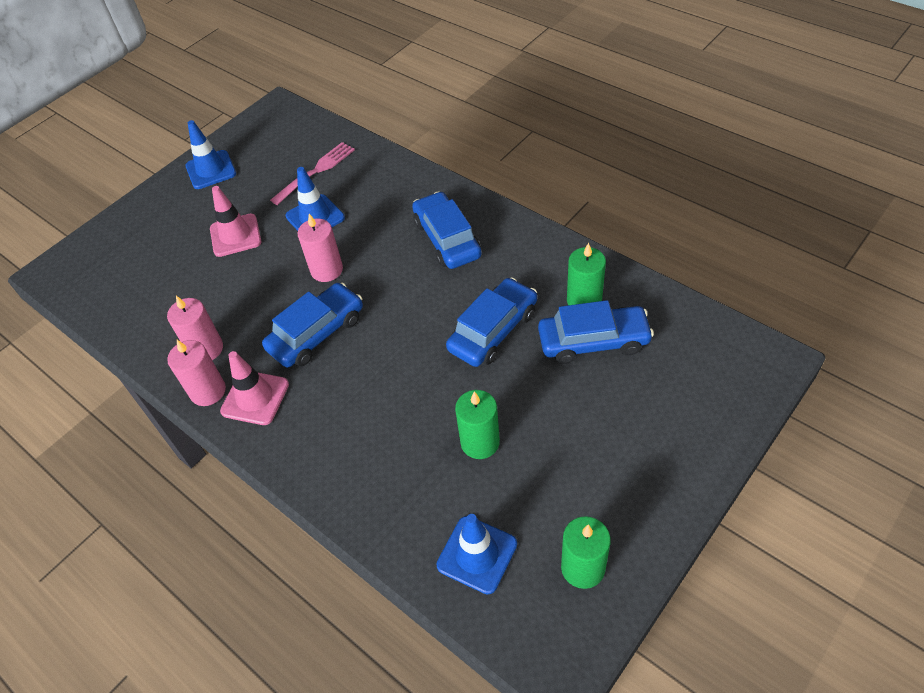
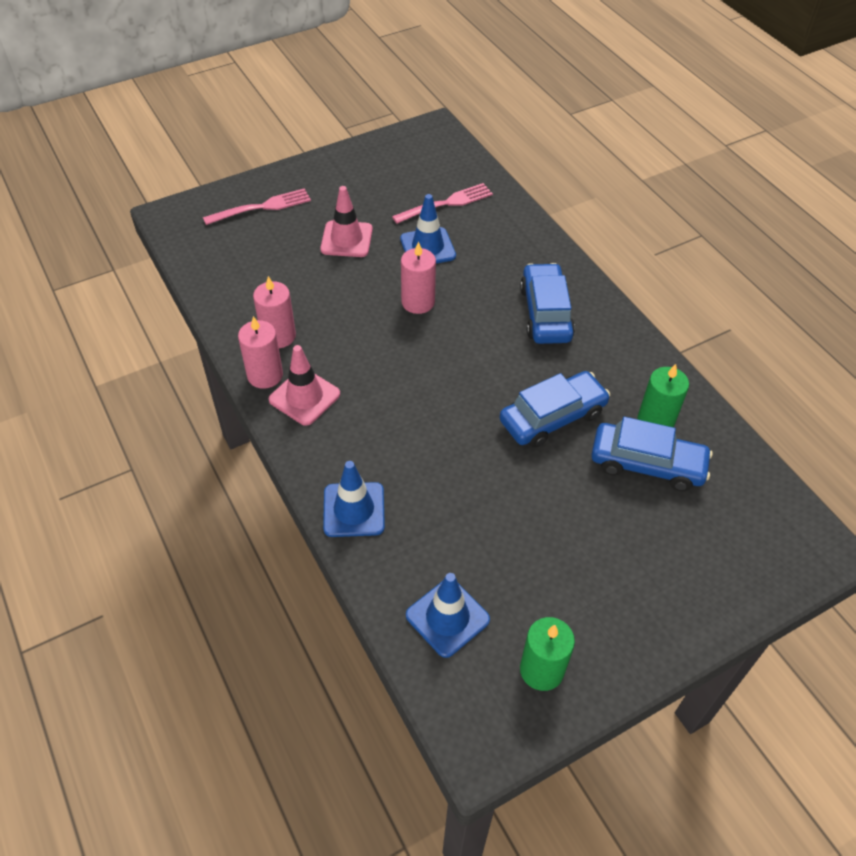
camera: 15 degrees right, 0 degrees up
(140, 233) = (261, 207): none -> pink fork
(211, 170) = (348, 169): blue traffic cone -> blue traffic cone (354, 510)
(317, 333) = (384, 358): blue car -> none
(480, 442) = (494, 517): green candle -> none

